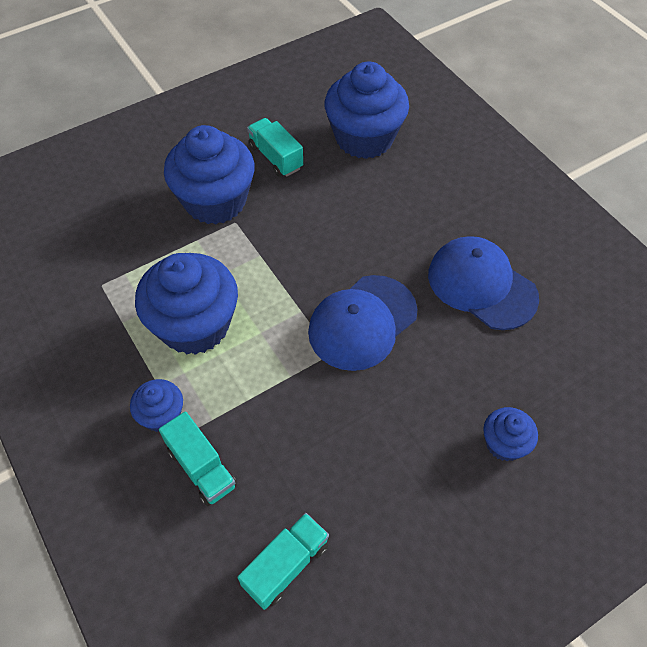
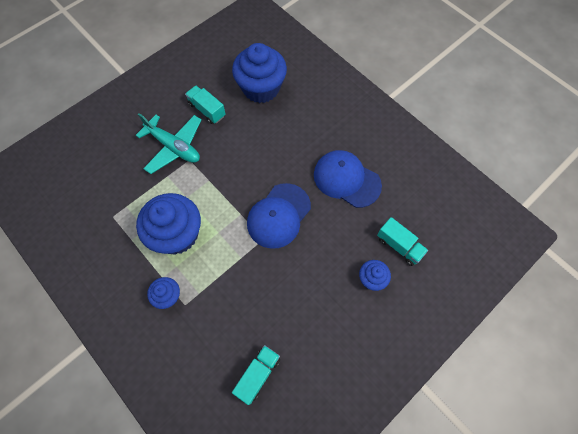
camera: 10 degrees left, 10 degrees up
(201, 467) = (198, 325): turquoise truck -> turquoise truck (399, 246)
(215, 201) = (174, 147): blue cupcake -> turquoise plane

